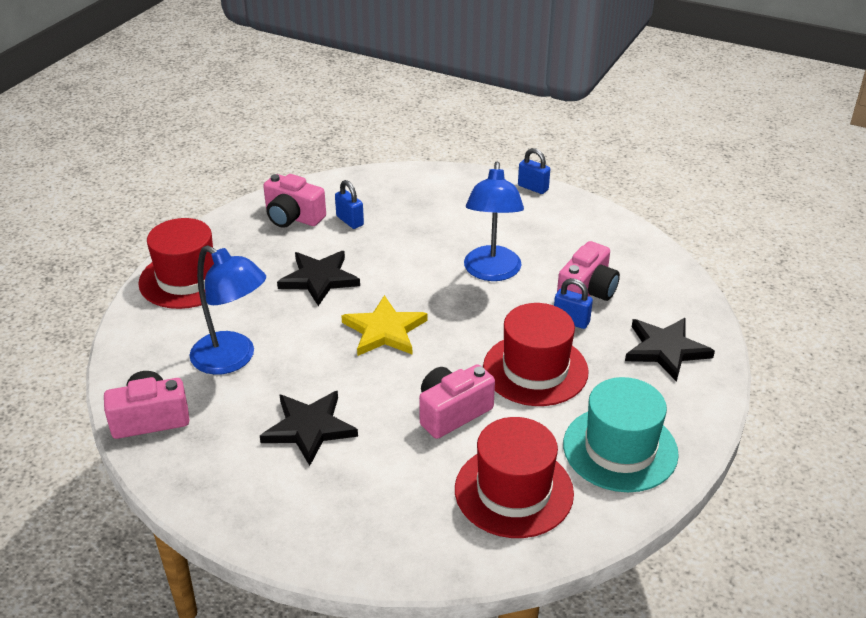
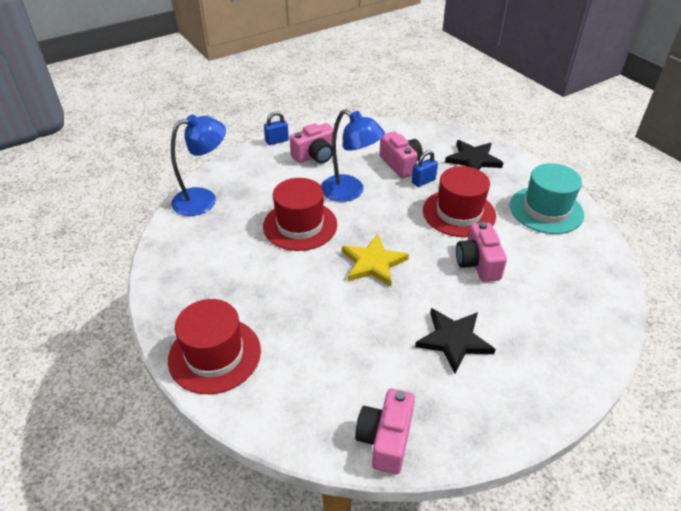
camera: 60 degrees left, 5 degrees up
(232, 359) = (345, 359): blue lamp -> blue lamp (203, 199)
(293, 217) = (193, 261): pink camera -> pink camera (315, 156)
(319, 279) = (286, 275): black star -> none
(350, 221) = (229, 233): blue padlock -> none
(514, 491) = (562, 265): red hat -> red hat (300, 225)

